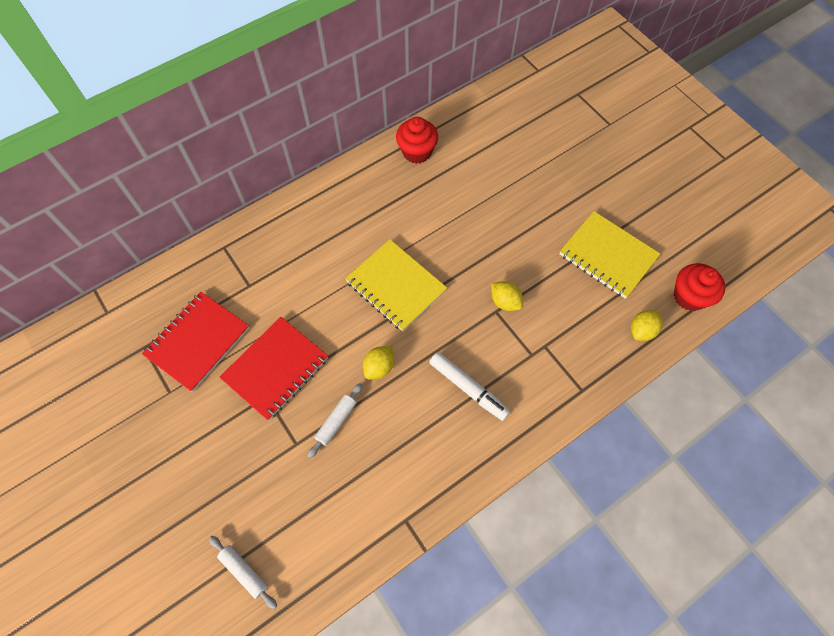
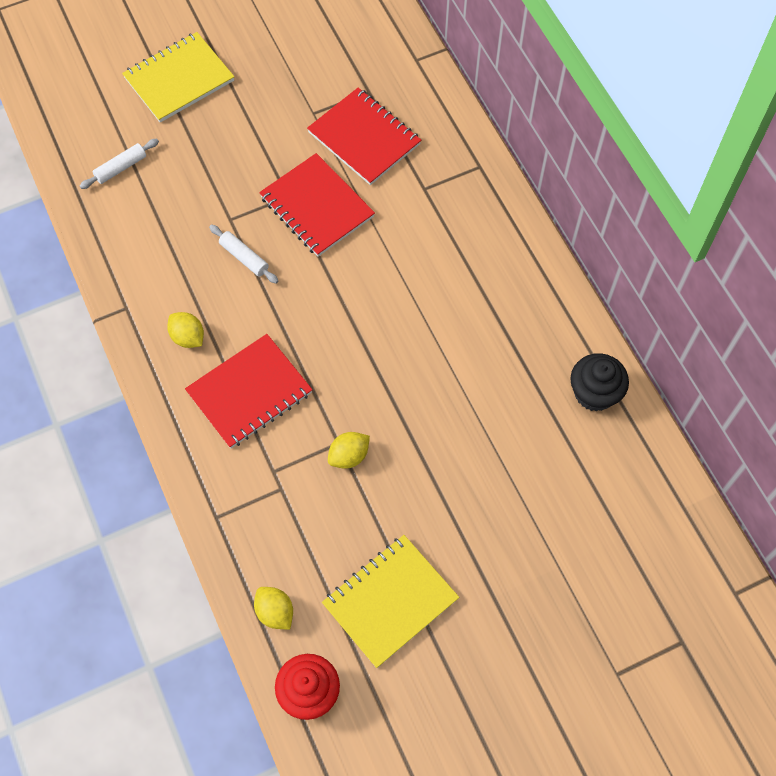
camera: 100 degrees right, 0 degrees up
(379, 367) = (295, 306): yellow lemon -> yellow lemon (188, 337)
(396, 286) = (394, 337): yellow notebook -> yellow notebook (179, 79)
(417, 152) = (594, 393): red cupcake -> black cupcake
(468, 388) = (249, 392): white marker -> red notebook

